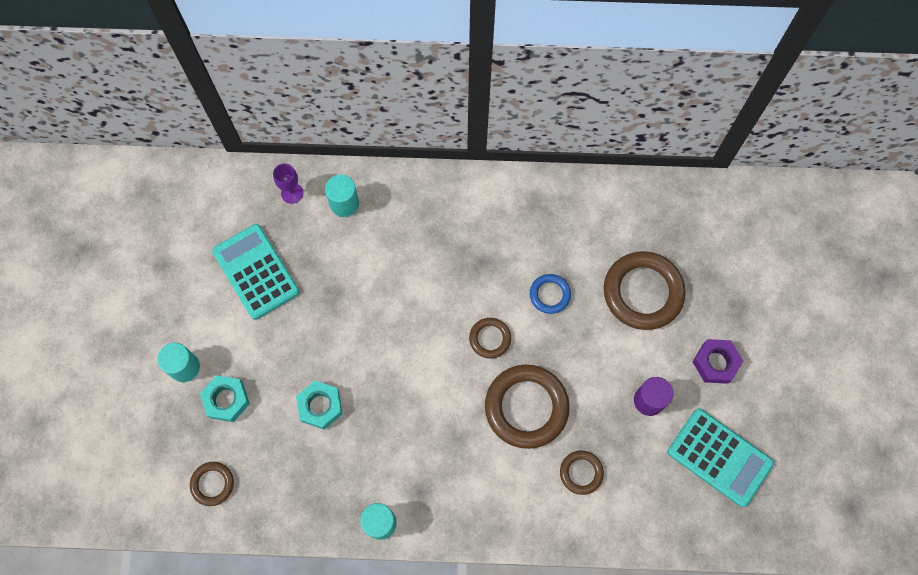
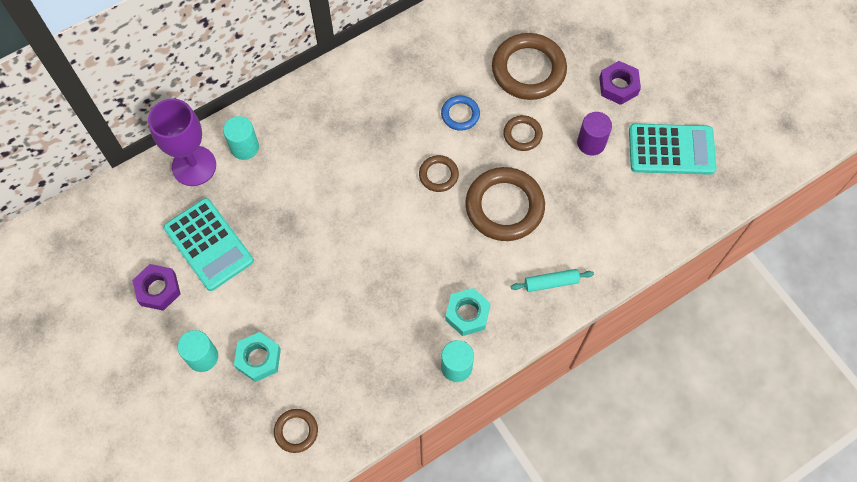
camera: 35 degrees left, 5 degrees down
(190, 284) = (158, 289): none -> purple nut
(256, 272) = (208, 244): turquoise calculator -> turquoise calculator turned 150 degrees counterclockwise
(292, 193) = (194, 166): purple goblet -> purple goblet, size x2.00
(320, 406) = (341, 312): turquoise nut -> turquoise nut (467, 314)
(516, 505) = (551, 282): none -> turquoise rolling pin
(581, 473) = (581, 226): brown ring -> brown ring (522, 134)

